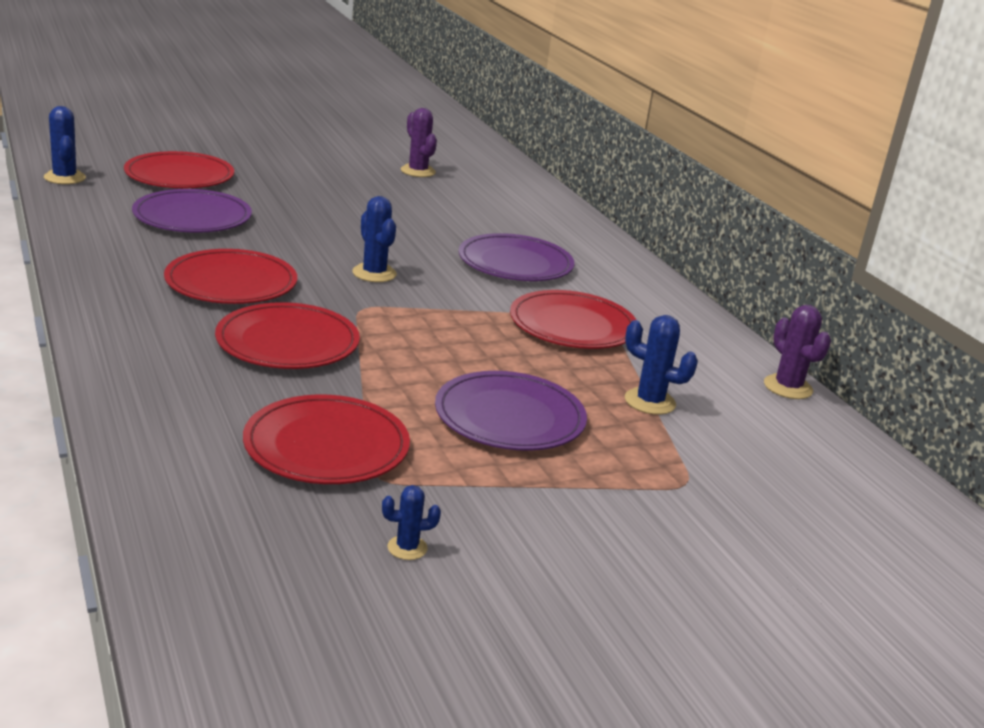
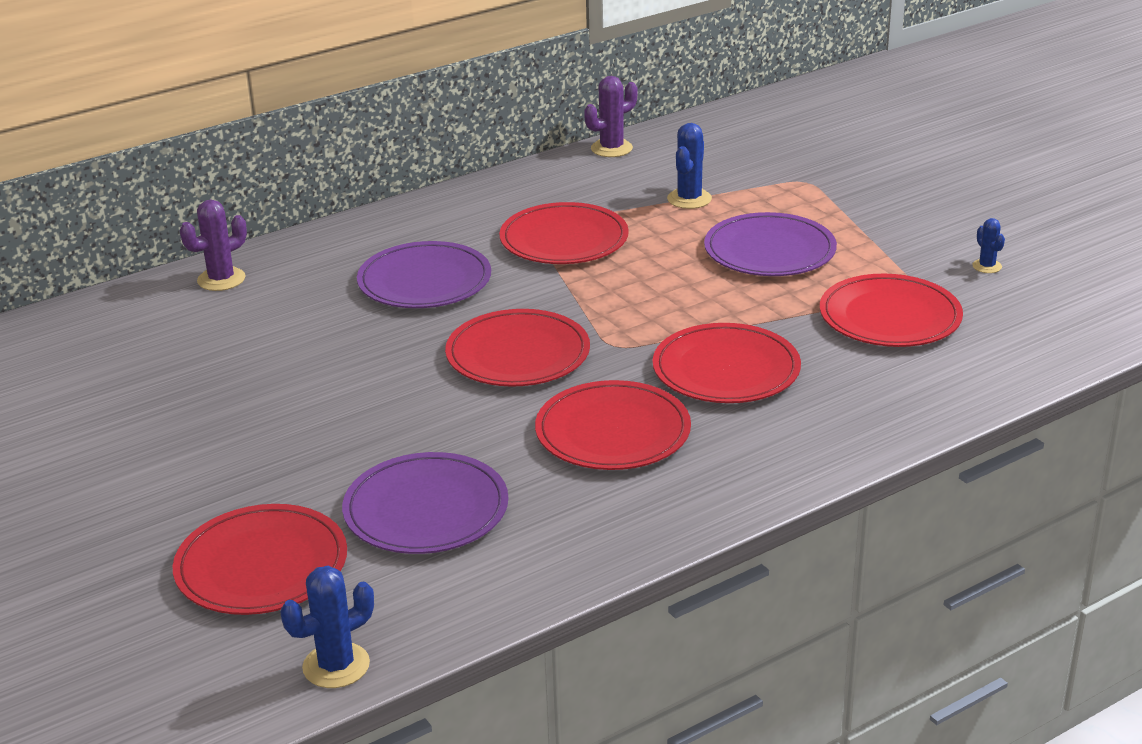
camera: 95 degrees left, 5 degrees up
(374, 273) = (518, 354): blue cactus -> red plate
(418, 171) = (124, 382): purple cactus -> purple cactus (221, 279)

